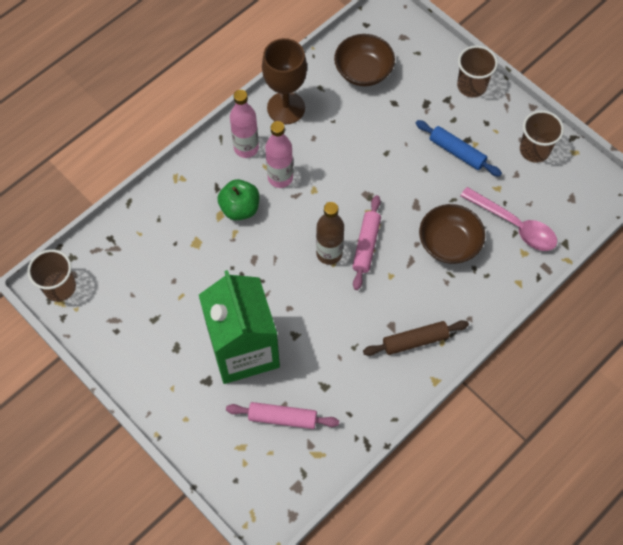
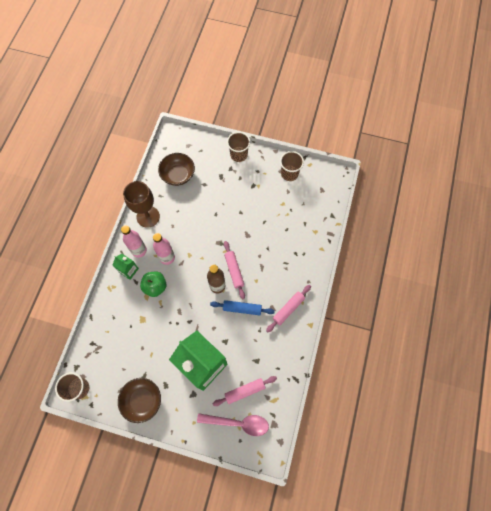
camera: 30 degrees left, 5 degrees up
(216, 167) = (128, 270): none -> green carton
(415, 341) = (288, 309): brown rolling pin -> pink rolling pin
(449, 243) = (275, 246): brown bowl -> brown bowl (142, 400)
(457, 152) = (251, 195): blue rolling pin -> blue rolling pin (242, 308)
(514, 225) = (302, 219): pink spoon -> pink spoon (238, 423)

